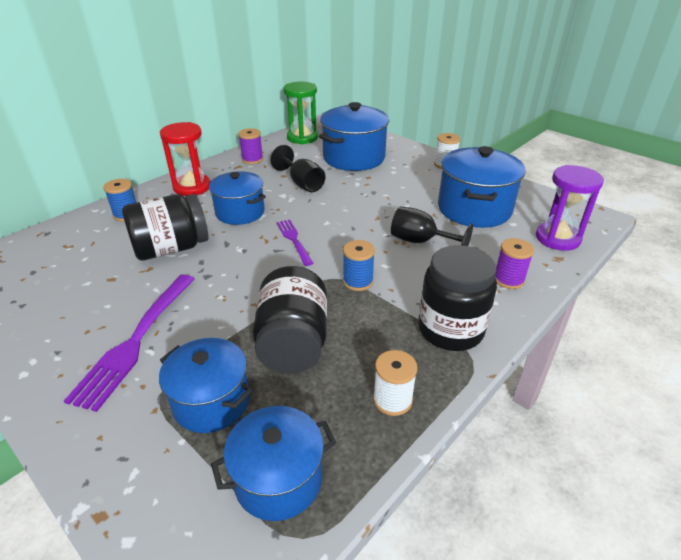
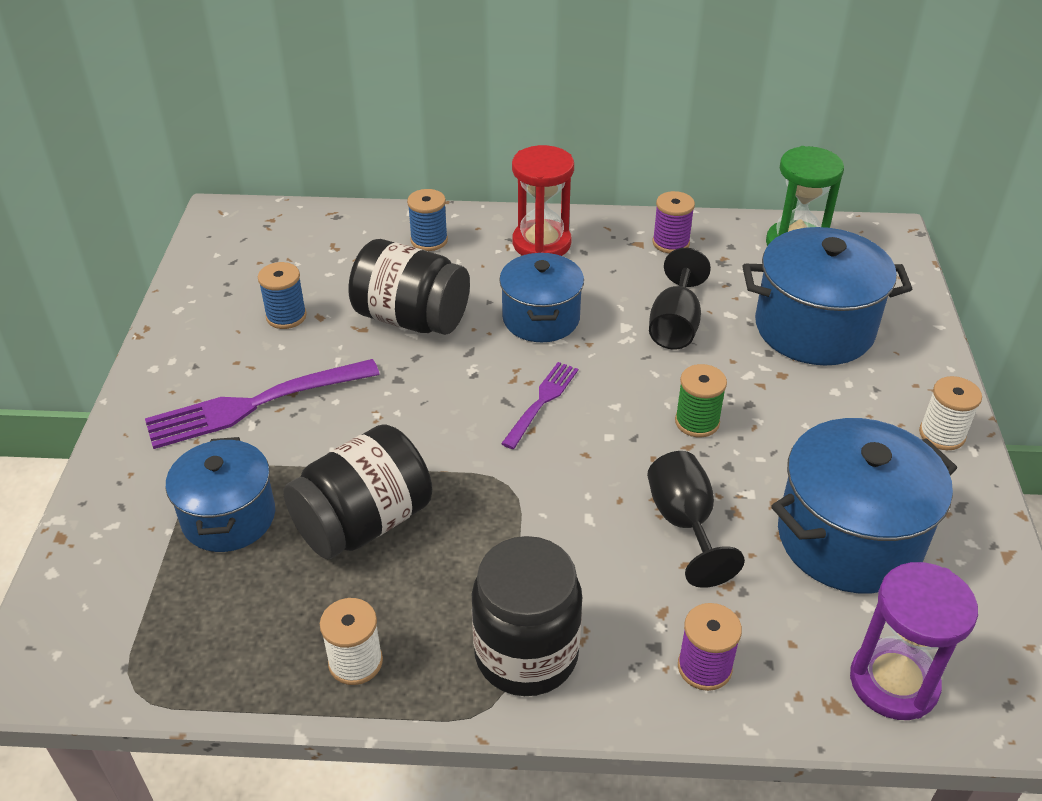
camera: 50 degrees right, 5 degrees up
(278, 479) = (181, 631): blue pot -> none
(358, 281) = (526, 511): blue spool -> blue spool (286, 316)
(366, 208) = (697, 422): none -> green spool

